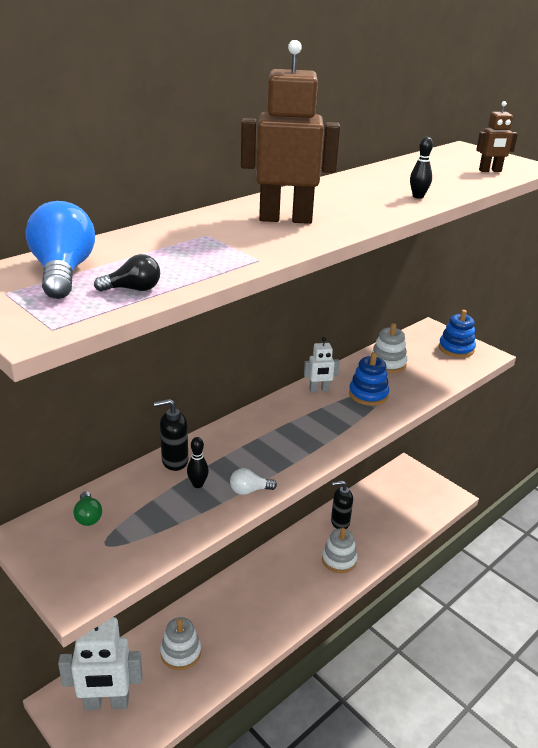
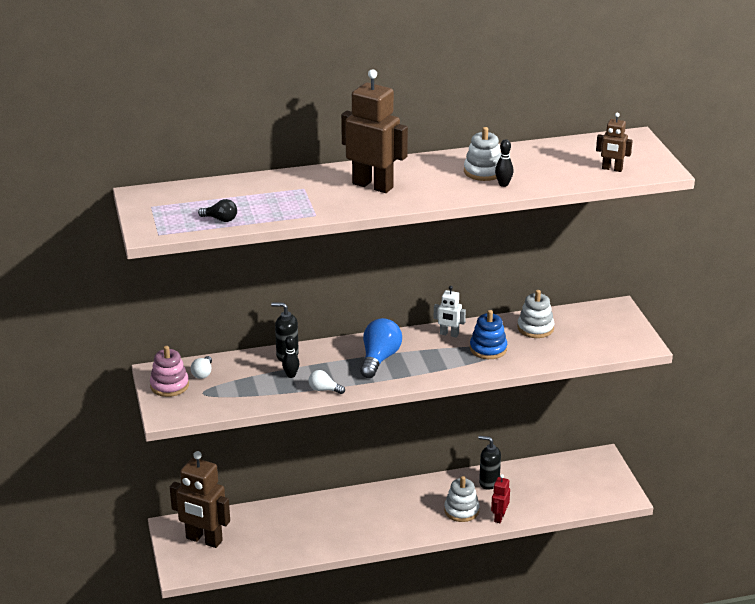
camera: 30 degrees right, 0 degrees up
(54, 548) = (169, 385): none -> pink stacking toy
(63, 272) = (192, 199): blue light bulb -> blue light bulb (379, 359)
(88, 516) = (203, 373): green light bulb -> white light bulb
(106, 703) = (204, 540): white robot -> brown robot
(180, 652) = (278, 529): white stacking toy -> white stacking toy (483, 172)
(375, 554) = (499, 517): none -> red robot
(456, 348) = (619, 332): blue stacking toy -> none

